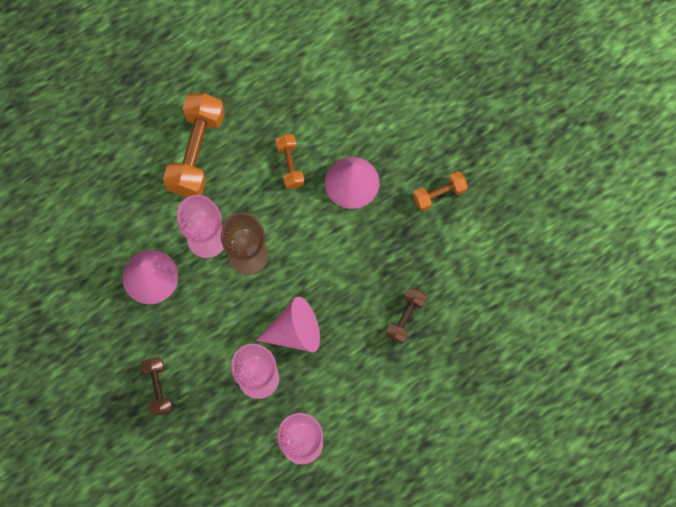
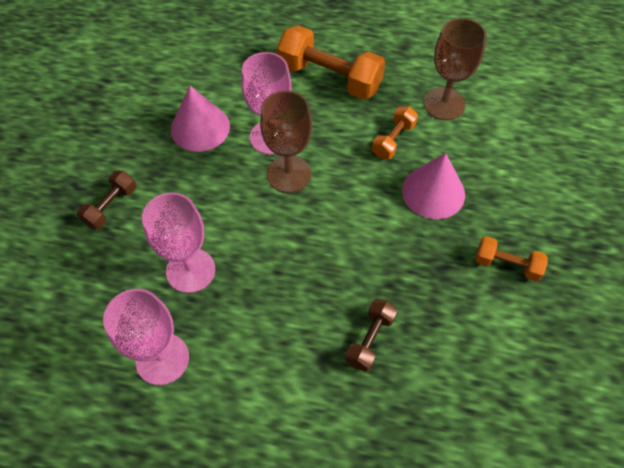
camera: 45 degrees right, 15 degrees down
(196, 152) = (329, 78): orange dumbbell -> orange dumbbell turned 60 degrees clockwise
(295, 331) = (261, 262): pink cone -> none
(296, 103) = (444, 104): none -> brown goblet
(405, 317) = (370, 339): brown dumbbell -> brown dumbbell turned 45 degrees counterclockwise

